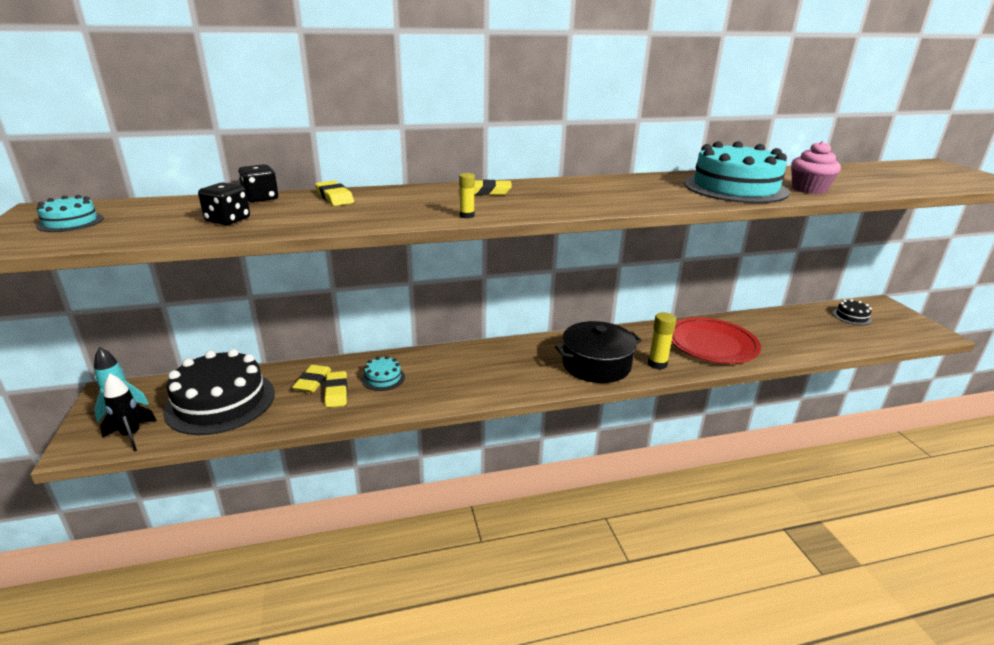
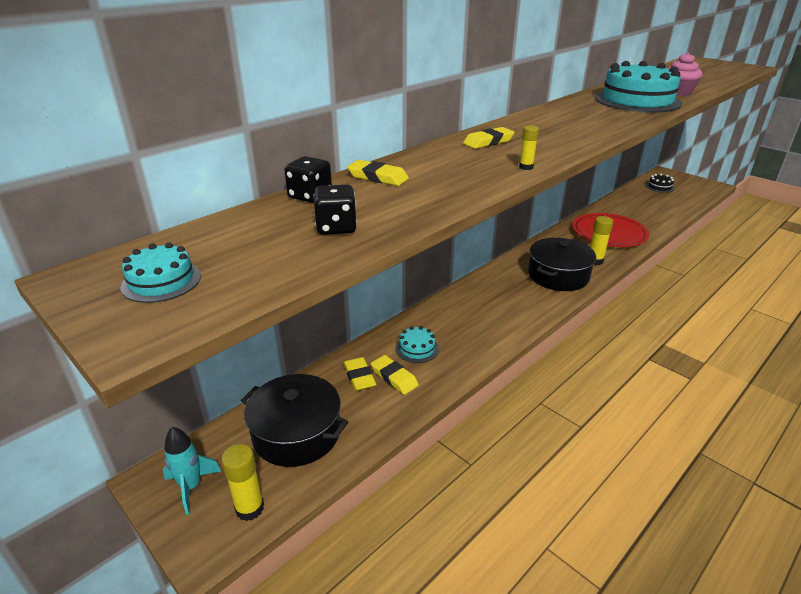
camera: 30 degrees left, 5 degrees up
(131, 435) = (250, 508): black rocket -> yellow glue stick
(220, 402) = (296, 433): black cake -> black pot

